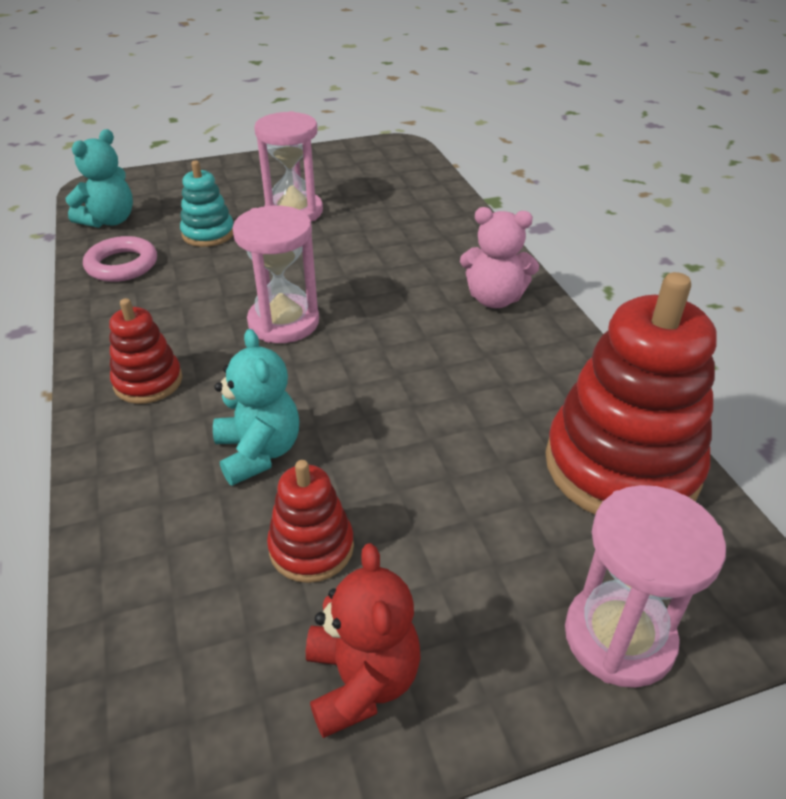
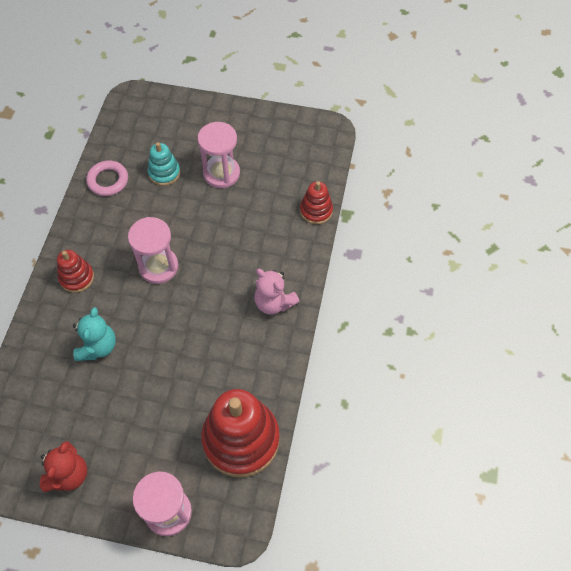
camera: 30 degrees right, 20 degrees up
(109, 220) = (121, 136): turquoise teddy bear -> none
(311, 547) = (88, 408): red stacking toy -> red stacking toy (316, 211)

